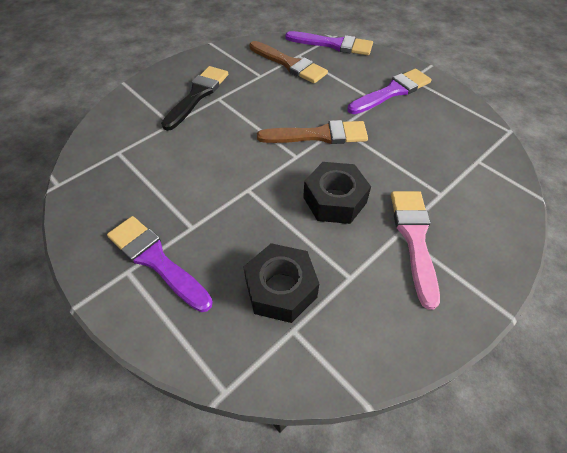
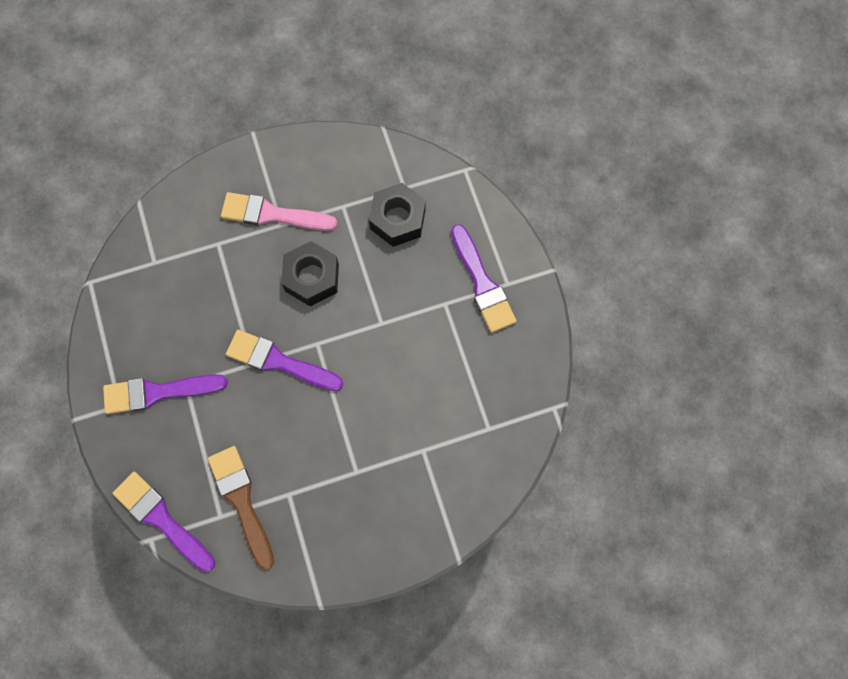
camera: 155 degrees left, 20 degrees up
(197, 95) = (377, 488): black brush -> none
(318, 135) = (279, 361): brown brush -> purple brush
(414, 239) = (272, 214): pink brush -> pink brush turned 75 degrees clockwise

